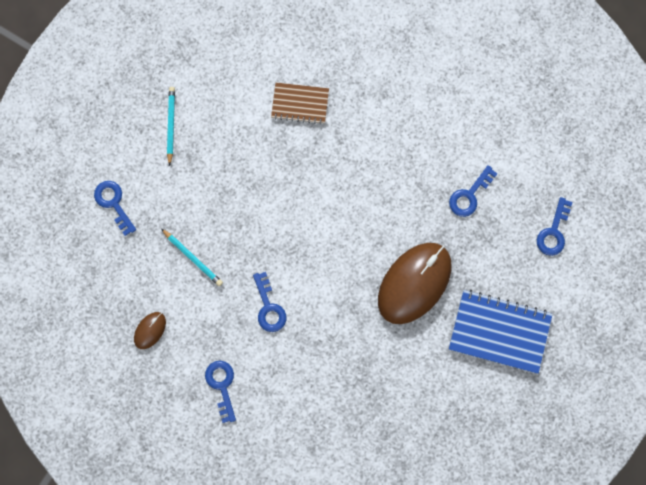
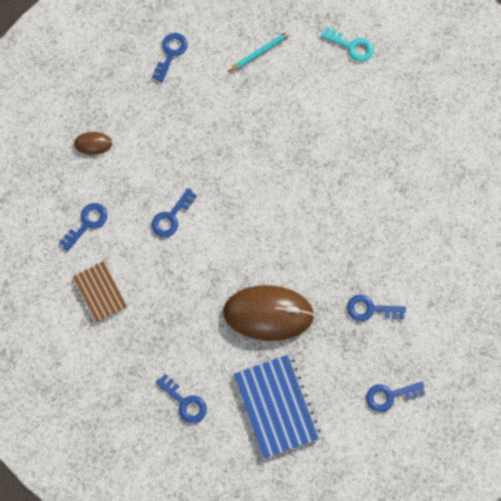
camera: 55 degrees right, 5 degrees down
(193, 258) = (169, 137): turquoise pencil -> none
(223, 44) = (351, 46): none -> turquoise key
(300, 104) = (347, 132): brown notebook -> brown notebook (99, 292)
(443, 407) = (185, 402): none -> blue key

